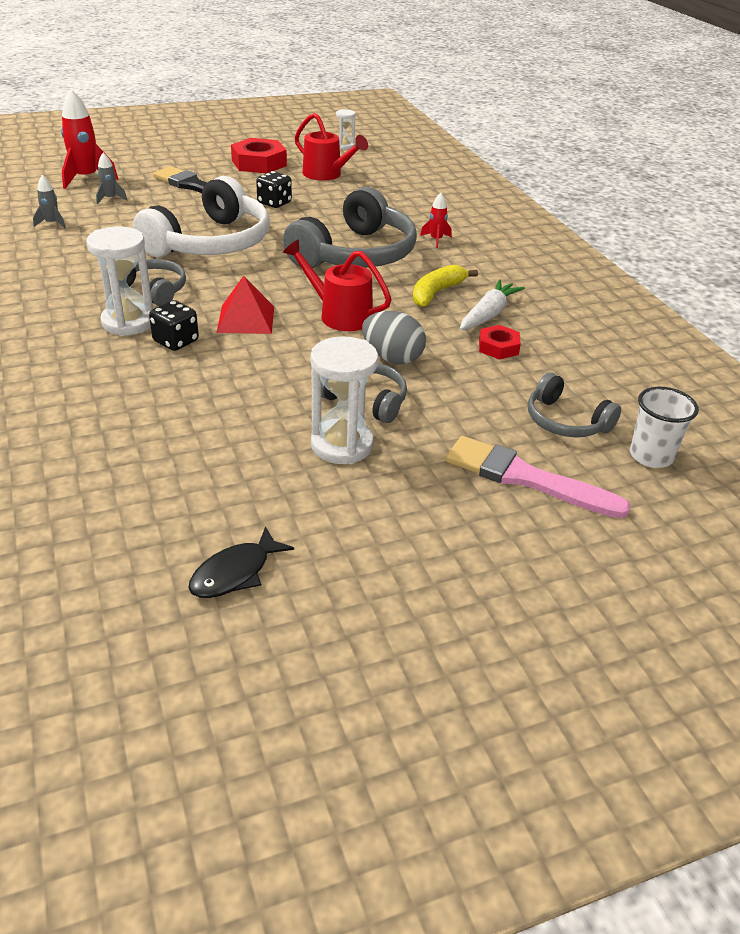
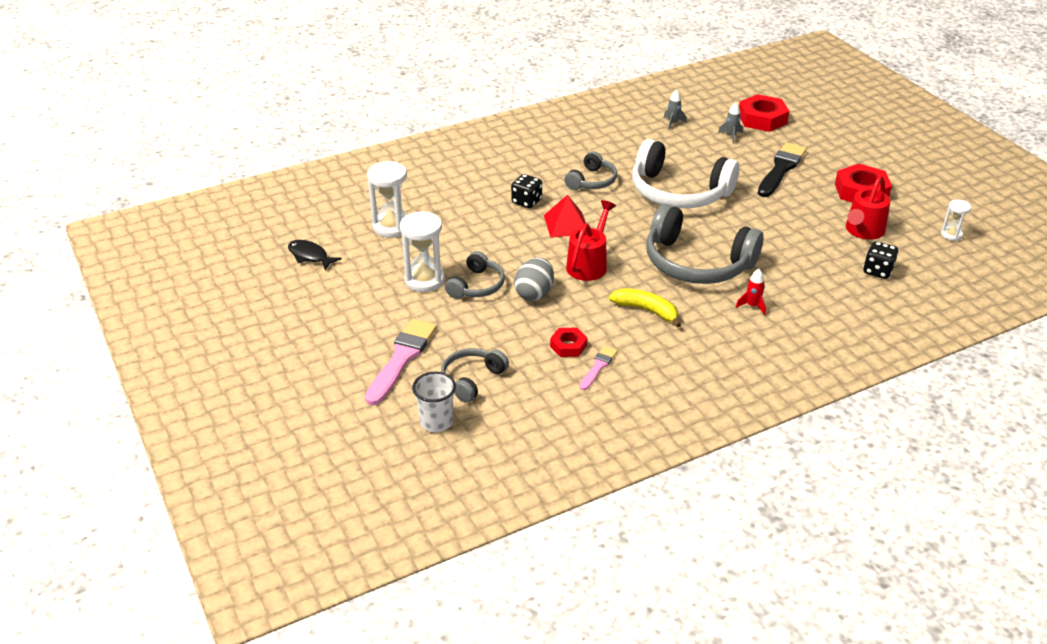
camera: 85 degrees right, 0 degrees up
(86, 178) = (762, 119): red rocket -> red nut
(128, 322) = (544, 180): white hourglass -> white hourglass (391, 227)
(274, 203) = (775, 211): black dice -> black dice (878, 271)
(488, 314) = (620, 340): white carrot -> none
(535, 333) = (598, 367): none -> pink brush

